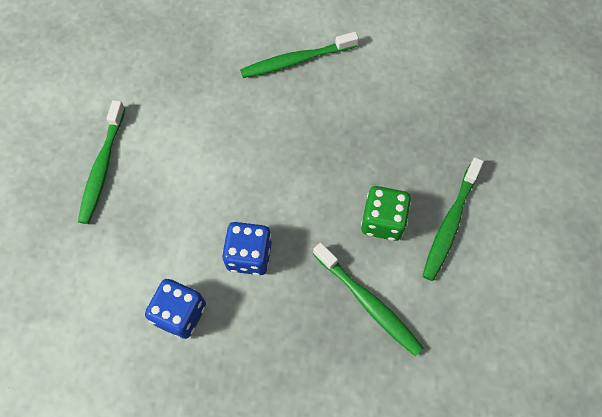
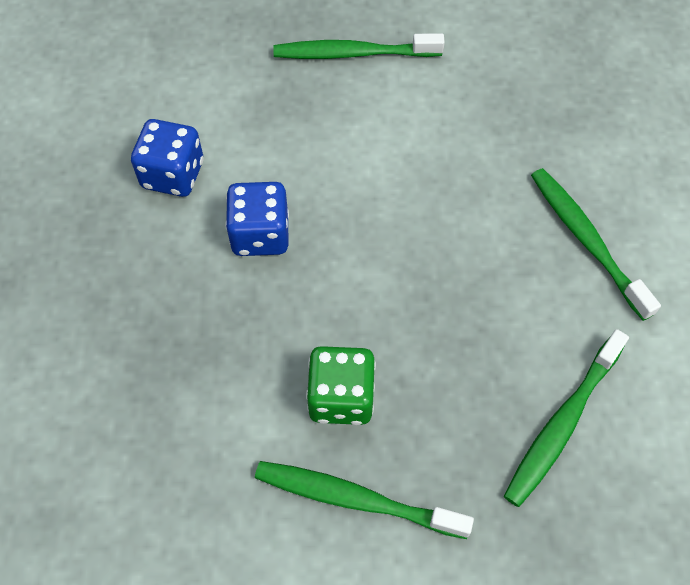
camera: 80 degrees right, 5 degrees down
(368, 302) = (212, 393): green toothbrush -> green toothbrush (562, 423)

